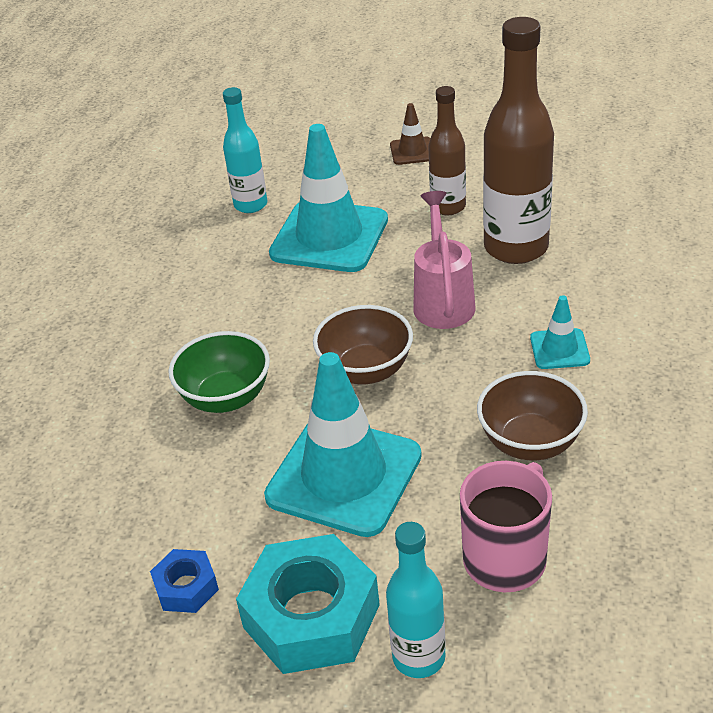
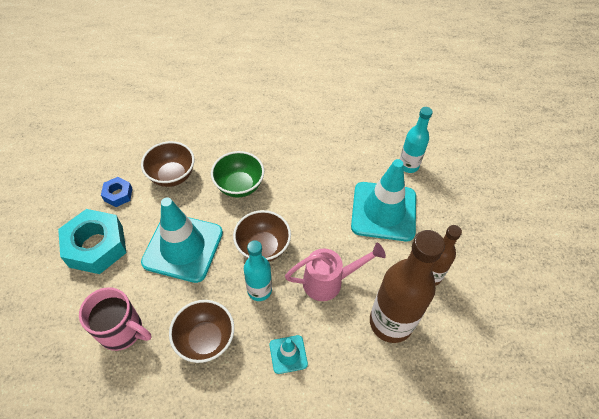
camera: 75 degrees right, 15 degrees up
(167, 497) = (172, 176): none -> brown bowl
(412, 151) = (492, 247): brown traffic cone -> none
(418, 657) = (67, 294): turquoise bottle -> turquoise bottle (259, 290)

